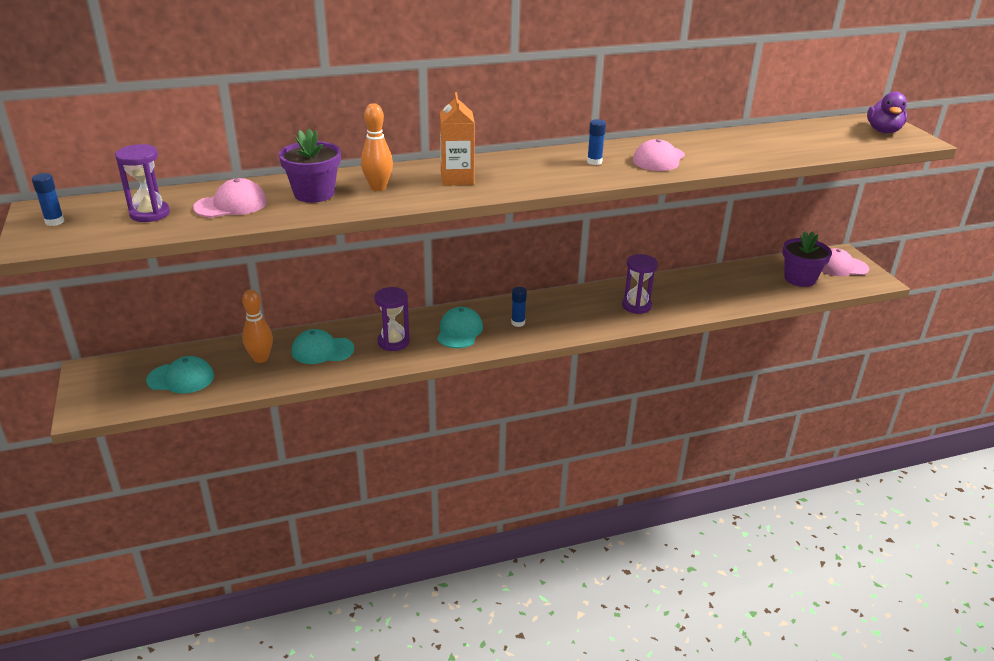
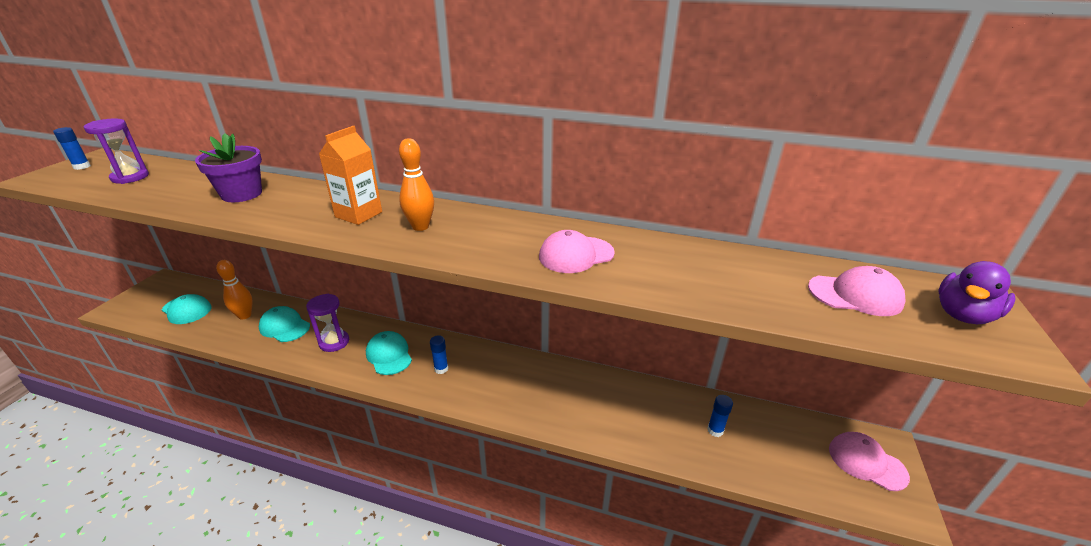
camera: 35 degrees right, 0 degrees up
(231, 205) = (180, 186): pink cap -> pink cap (855, 295)
(378, 187) = (290, 203): orange bowling pin -> orange bowling pin (420, 227)
(459, 331) = (389, 355): turquoise cap -> turquoise cap turned 75 degrees counterclockwise
(594, 162) = (504, 237): blue glue stick -> blue glue stick (715, 430)
(636, 306) = (564, 401): purple hourglass -> none
(800, 279) = (790, 454): purple flower pot -> none

